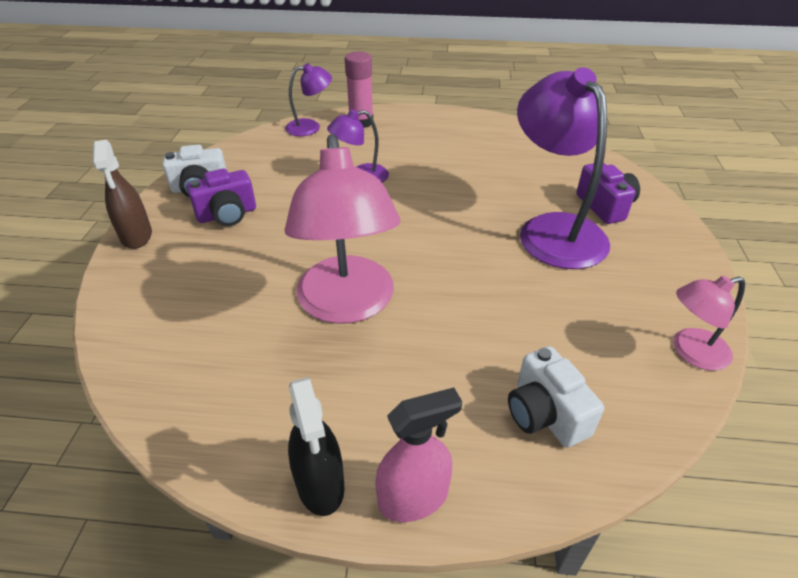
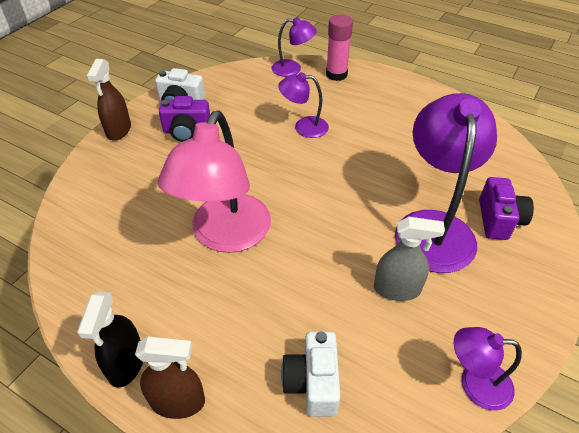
camera: 25 degrees right, 5 degrees up
(413, 498) = (178, 401): pink spray bottle -> brown spray bottle
(561, 295) = (397, 289): none -> grey spray bottle
(691, 352) = (475, 384): pink lamp -> purple lamp

